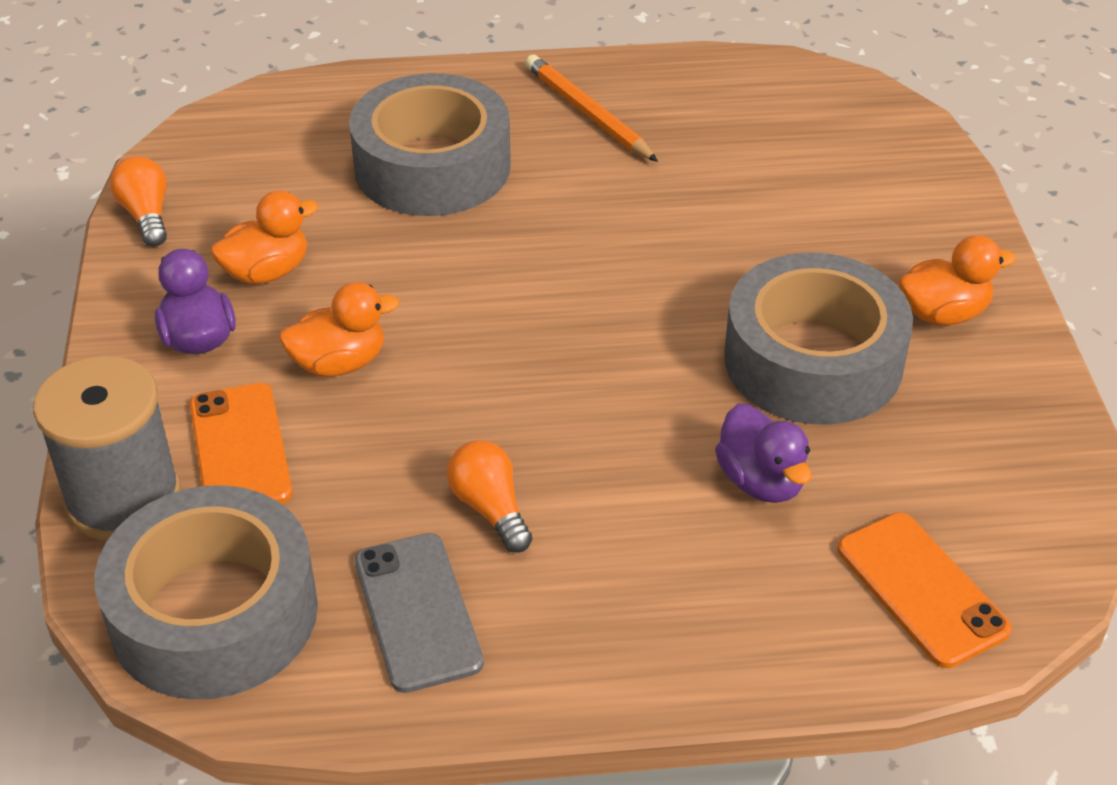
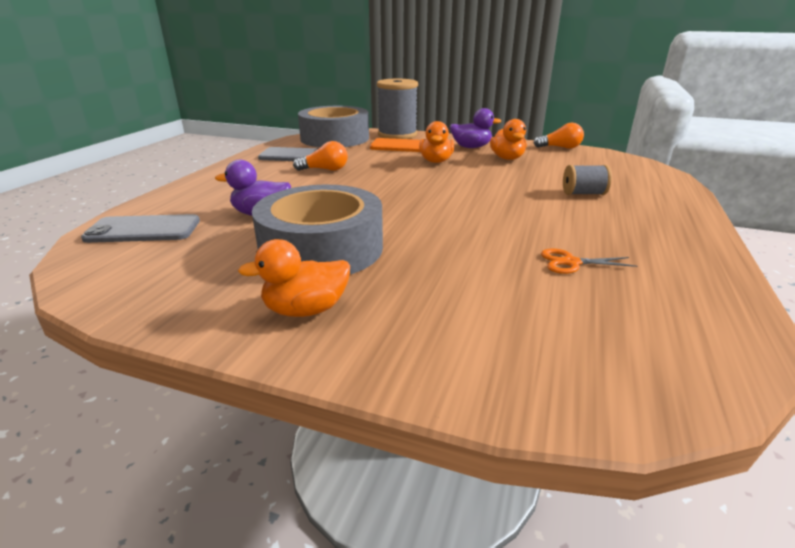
camera: 115 degrees right, 15 degrees down
(432, 166) = (583, 194): grey tape -> grey spool
(588, 112) = (643, 242): orange pencil -> none
(685, 158) = (571, 262): none -> orange scissors
(921, 589) = (143, 230): orange phone -> grey phone
(943, 313) = (306, 310): orange duck -> orange duck turned 60 degrees clockwise

